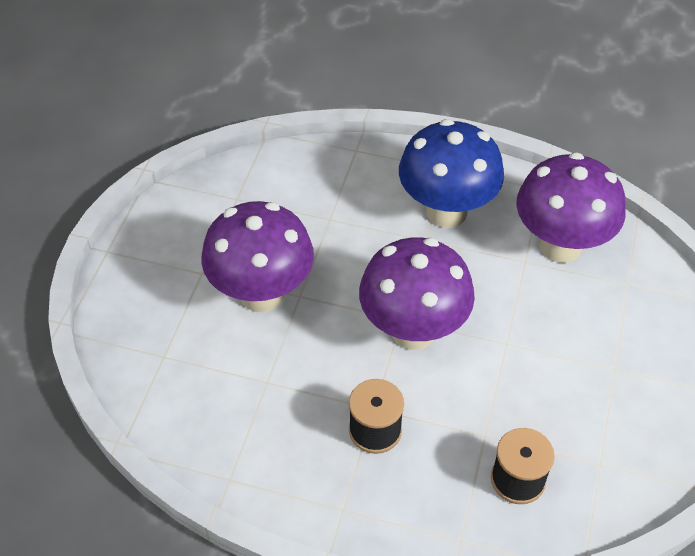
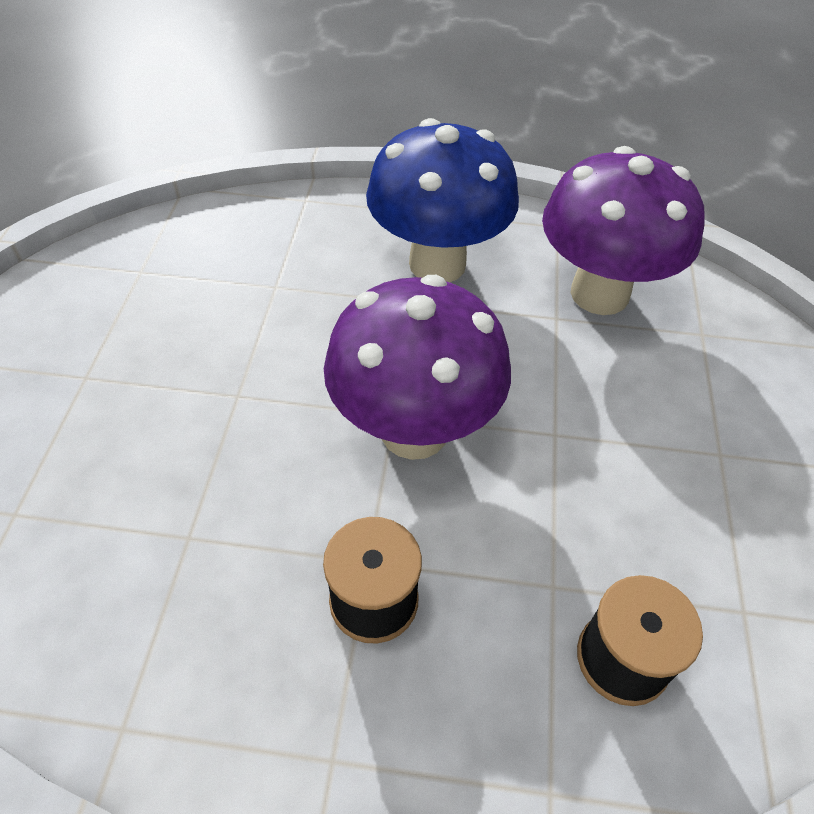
camera: 10 degrees left, 0 degrees up
(262, 294) = (178, 399): purple mushroom -> none

